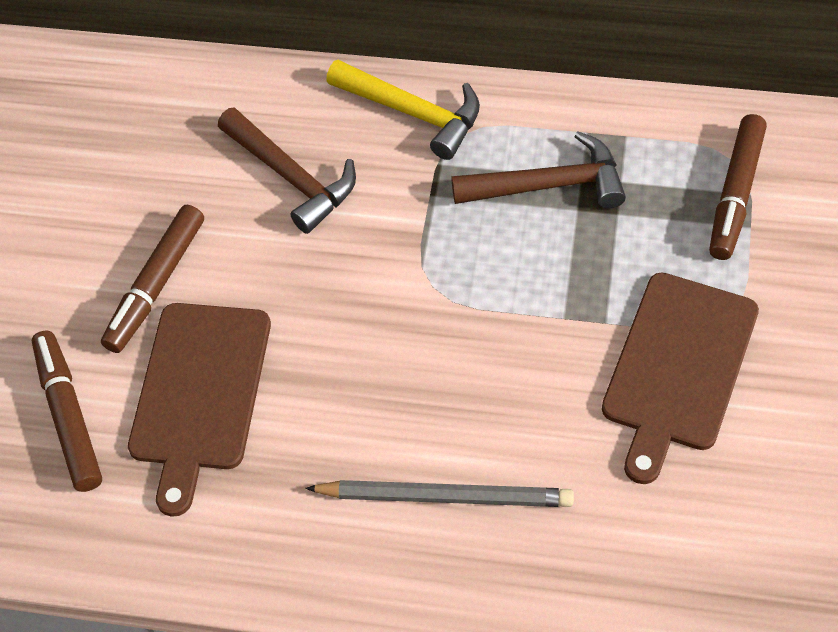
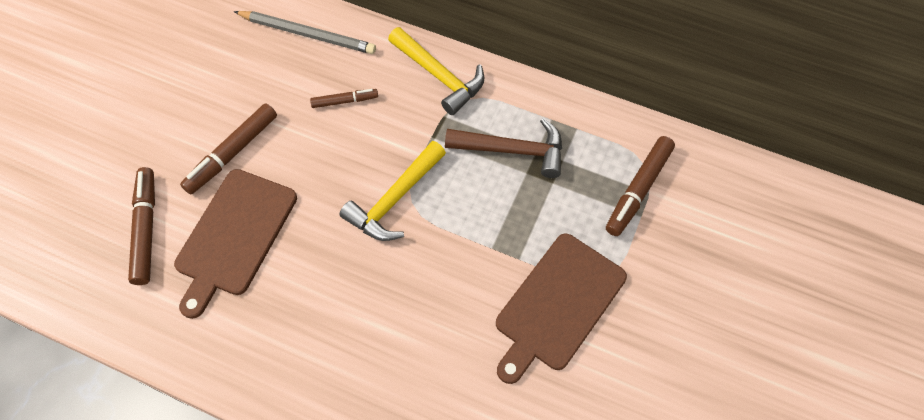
camera: 10 degrees right, 5 degrees up
(292, 177) = (345, 101): brown hammer -> brown marker
(408, 290) = (394, 200): none -> yellow hammer
(445, 496) = (370, 354): grey pencil -> grey pencil (307, 34)

